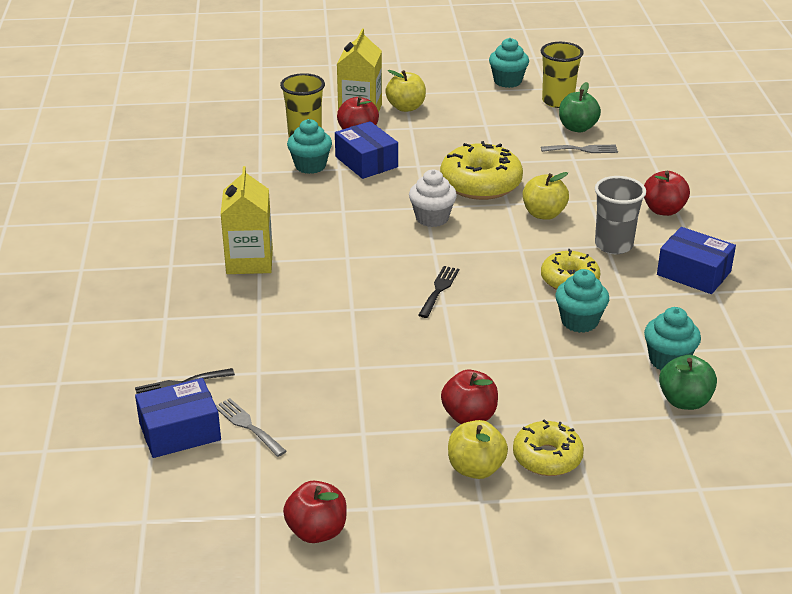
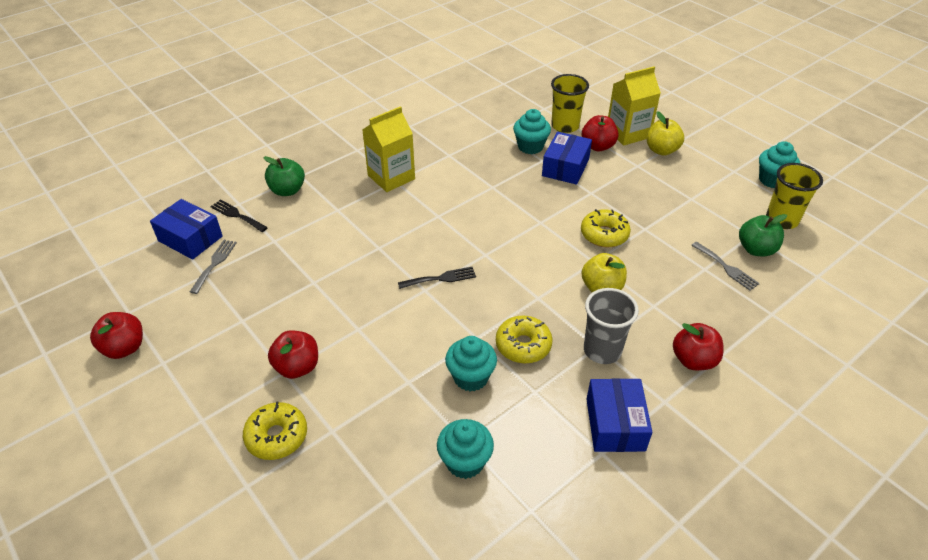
camera: 55 degrees right, 10 degrees up
(432, 218) = (529, 232): white cupcake -> none
(475, 468) = (237, 399): yellow apple -> none
(480, 184) = (604, 234): yellow donut -> yellow donut, size x0.64
(684, 401) = (415, 499): green apple -> green apple (287, 190)

